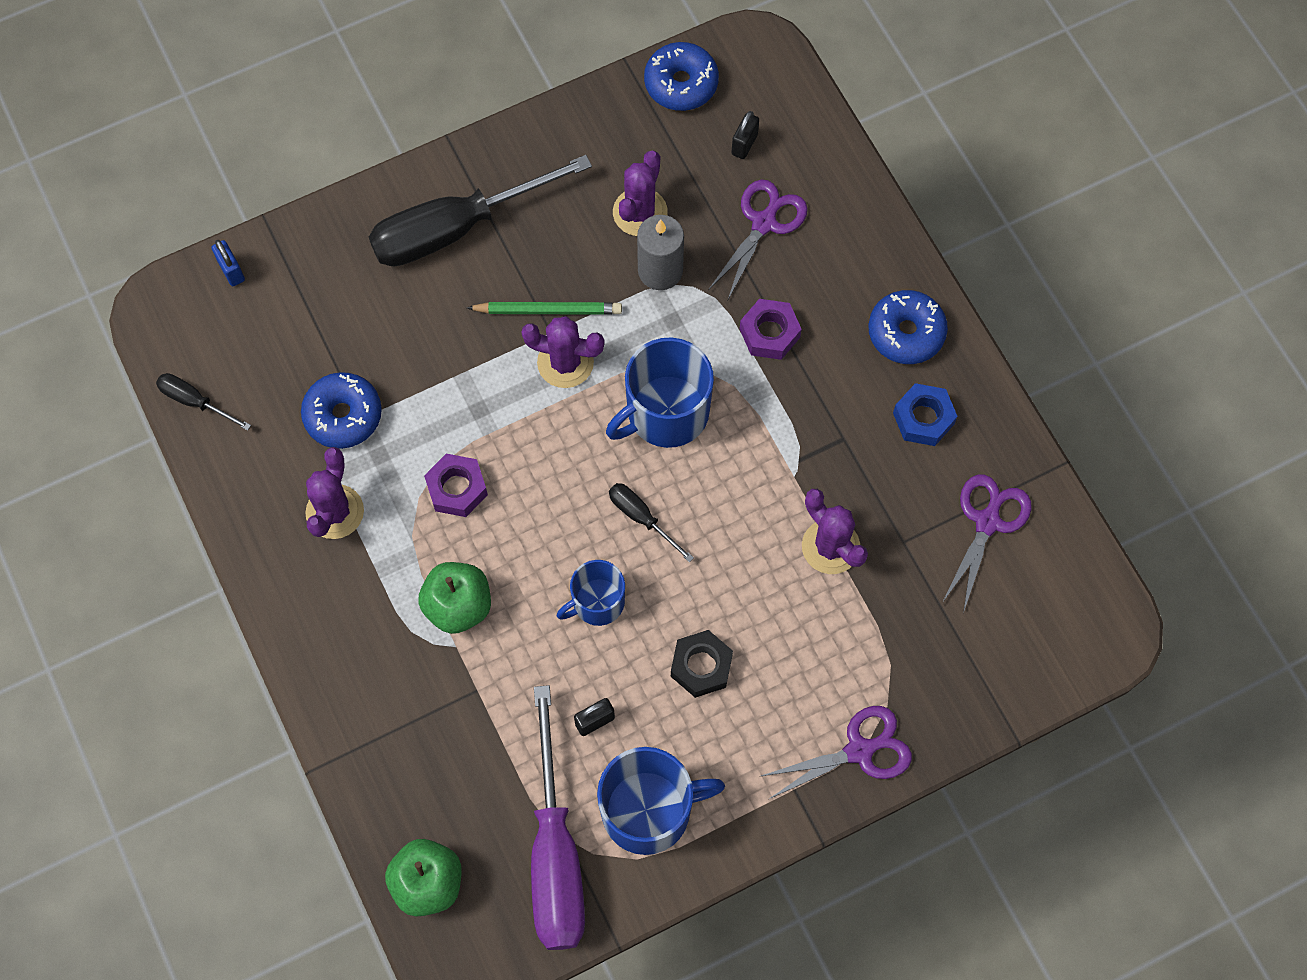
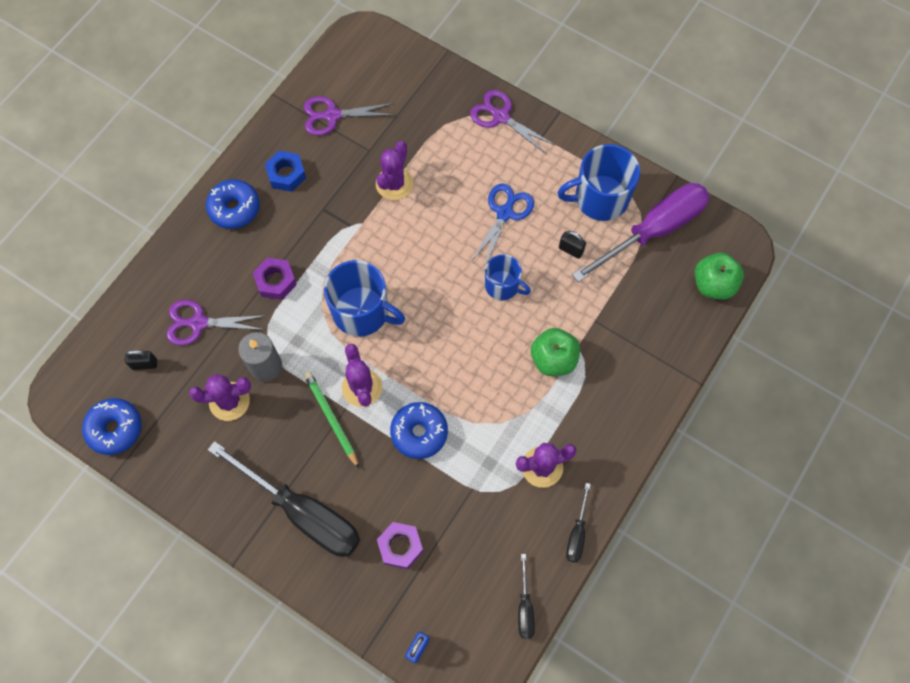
camera: 120 degrees left, 0 degrees up
(343, 415) = (476, 502): blue donut -> blue donut (419, 433)
(457, 489) = (482, 403): purple nut -> purple nut (400, 546)
(641, 518) = (437, 289): black screwdriver -> black screwdriver (577, 533)
(648, 810) = (600, 198): blue mug -> blue mug turned 60 degrees counterclockwise
(701, 666) = (505, 213): black nut -> blue scissors

